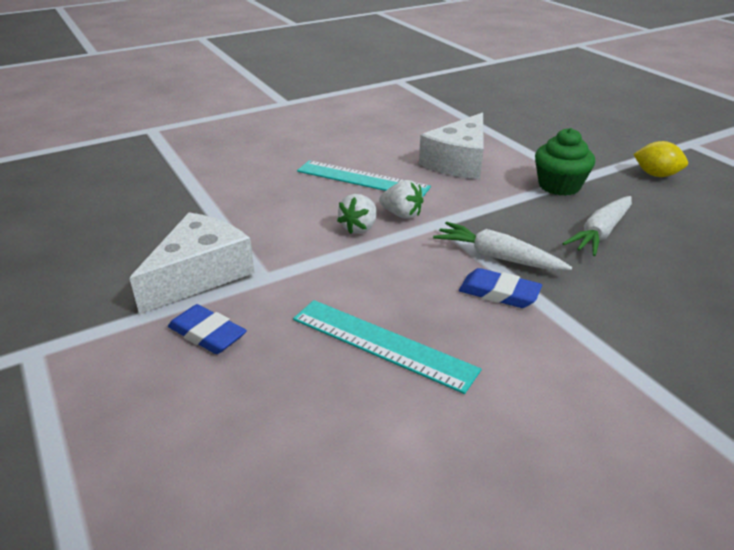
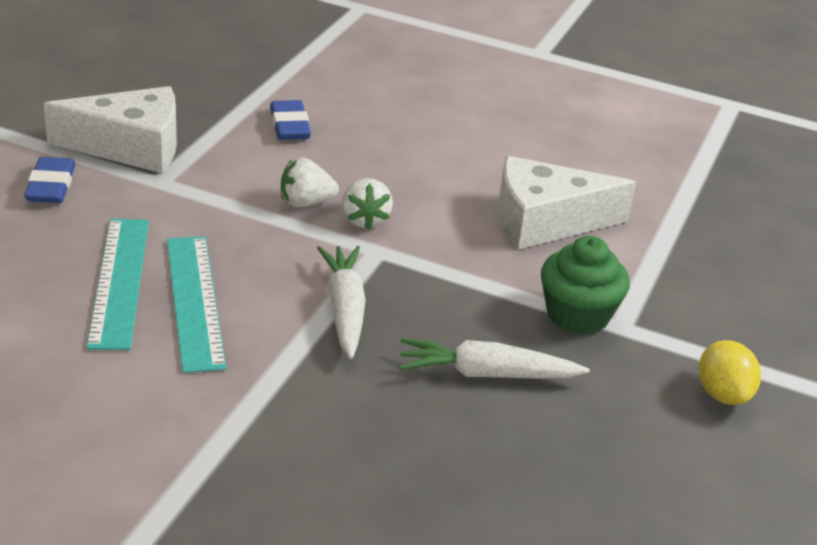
camera: 50 degrees right, 0 degrees up
(362, 179) = (414, 169): turquoise ruler -> turquoise ruler (194, 301)
(499, 293) = (273, 328): blue eraser -> blue eraser (289, 126)

